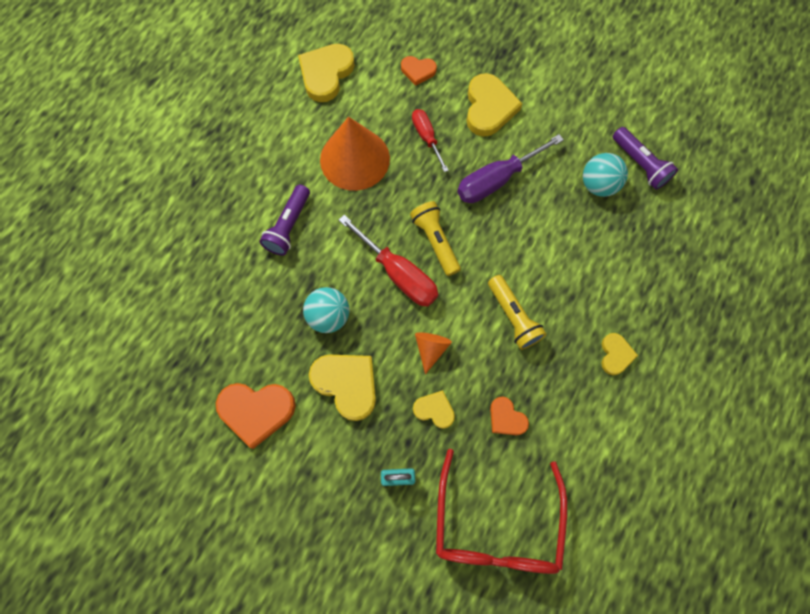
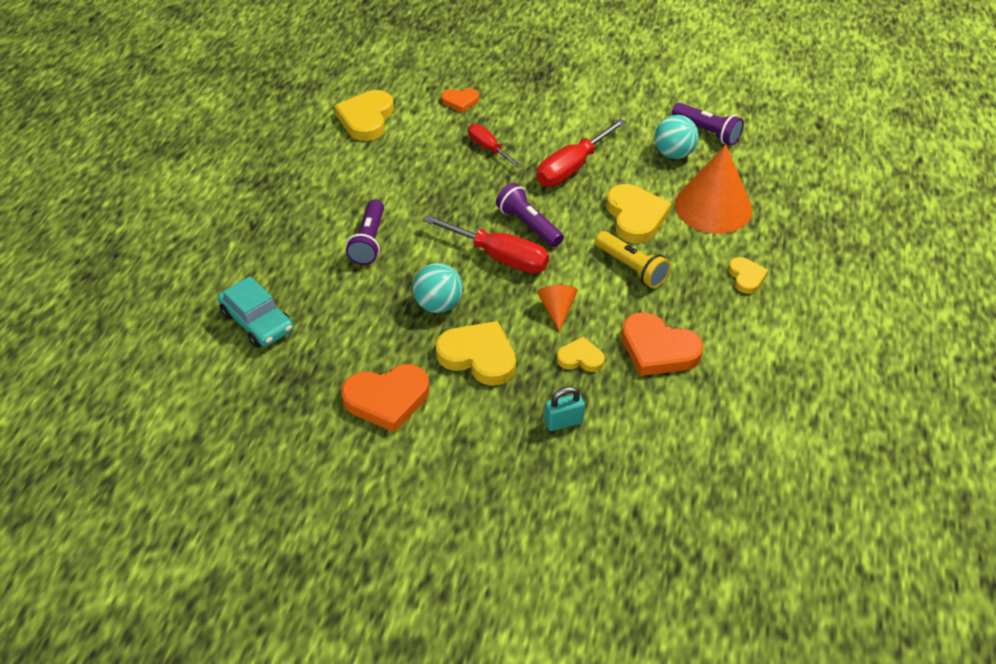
camera: 15 degrees left, 25 degrees down
(171, 295) = (257, 322): none -> turquoise car
(355, 159) = (420, 177): orange cone -> orange cone (713, 207)
(435, 241) = (528, 225): yellow flashlight -> purple flashlight
(489, 108) = (542, 116): yellow heart -> yellow heart (635, 217)
(496, 524) = (684, 438): red glasses -> none
(497, 180) = (572, 167): purple screwdriver -> red screwdriver
(506, 418) = (658, 349): orange heart -> orange heart, size x1.78

